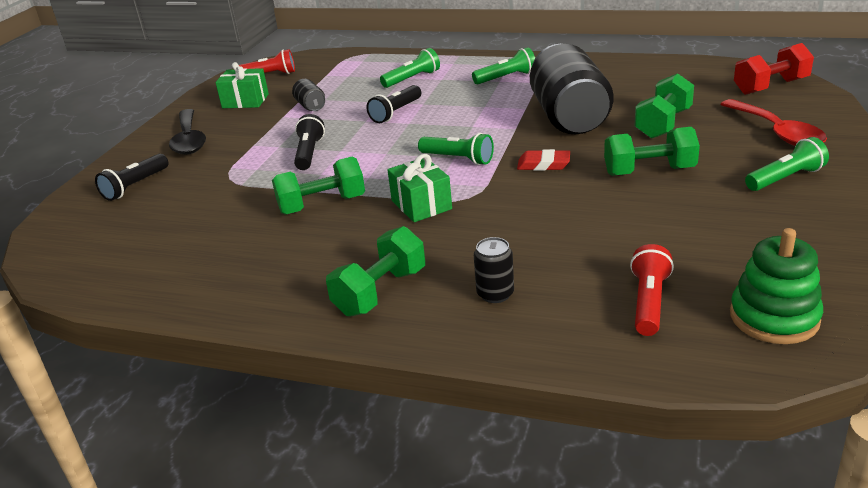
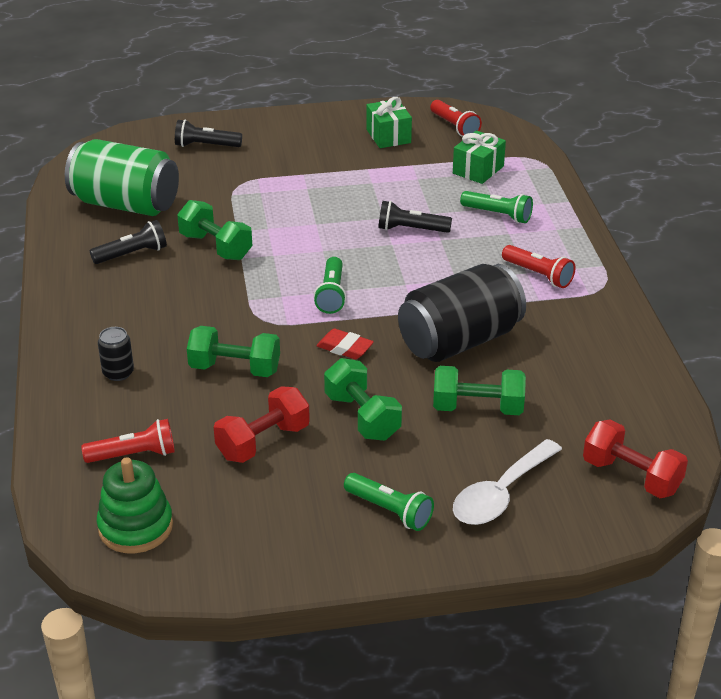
camera: 60 degrees right, 5 degrees up
(181, 248) = (126, 204): none -> green can
(189, 140) = (296, 138): black spoon -> none
(309, 153) = (302, 209): black flashlight -> black flashlight (132, 254)
(310, 106) = (398, 176): black can -> none
(380, 292) = (101, 317): green dumbbell -> green dumbbell (235, 369)
(421, 205) = (238, 298): green gift -> green gift (478, 170)
(506, 78) = (538, 275): green flashlight -> red flashlight
(543, 164) = (345, 348): red eraser -> red eraser turned 45 degrees counterclockwise
(662, 223) = (263, 442): none -> red dumbbell
(776, 132) = (501, 494): red spoon -> white spoon

